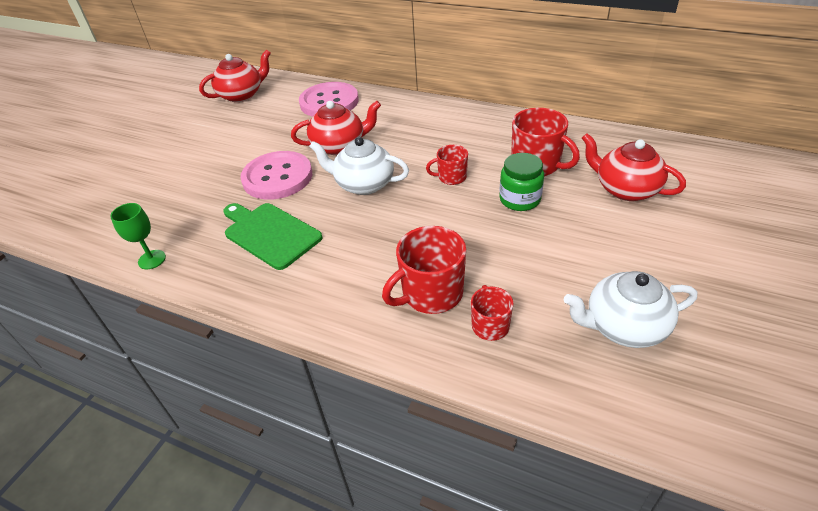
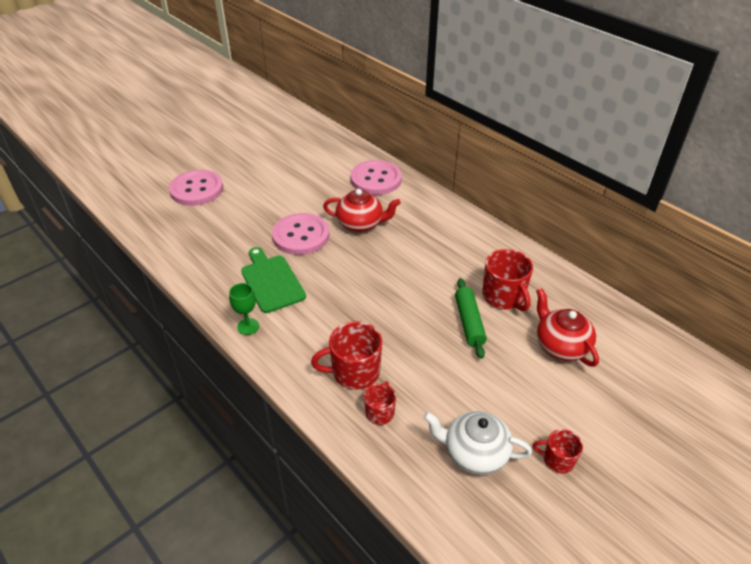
camera: 20 degrees right, 0 degrees up
(120, 170) = (197, 189): none -> pink button
(152, 259) = (186, 272): green goblet -> green goblet (248, 326)
(242, 95) = (313, 149): red teapot -> none
(363, 184) = (359, 265): white teapot -> none
(451, 177) = (429, 283): red mug -> red mug (557, 460)
(519, 199) = (469, 322): green jar -> green rolling pin

